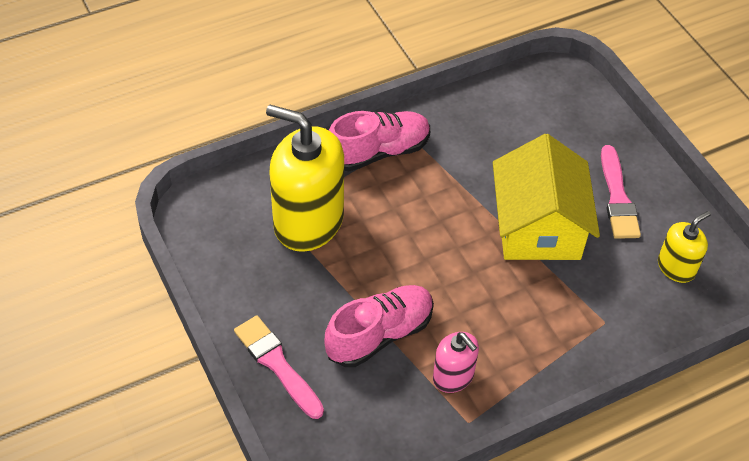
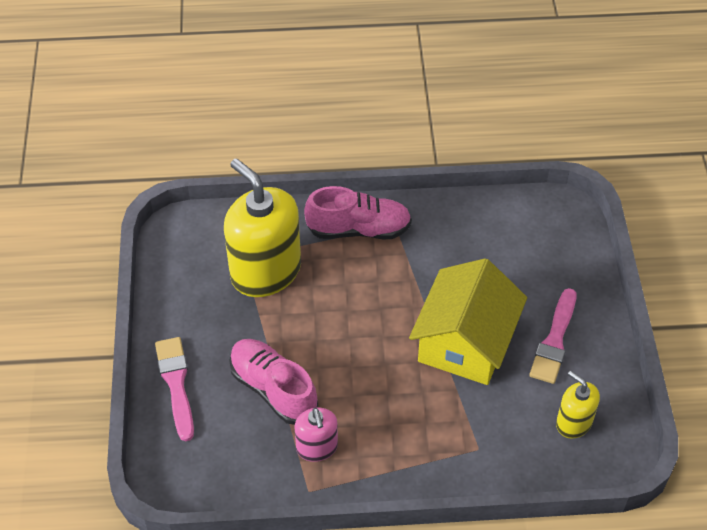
camera: 25 degrees right, 0 degrees up
(379, 335) = (273, 389): pink shoe -> pink shoe turned 120 degrees counterclockwise
(676, 267) = (573, 423): yellow soap dispenser -> yellow soap dispenser turned 120 degrees counterclockwise

